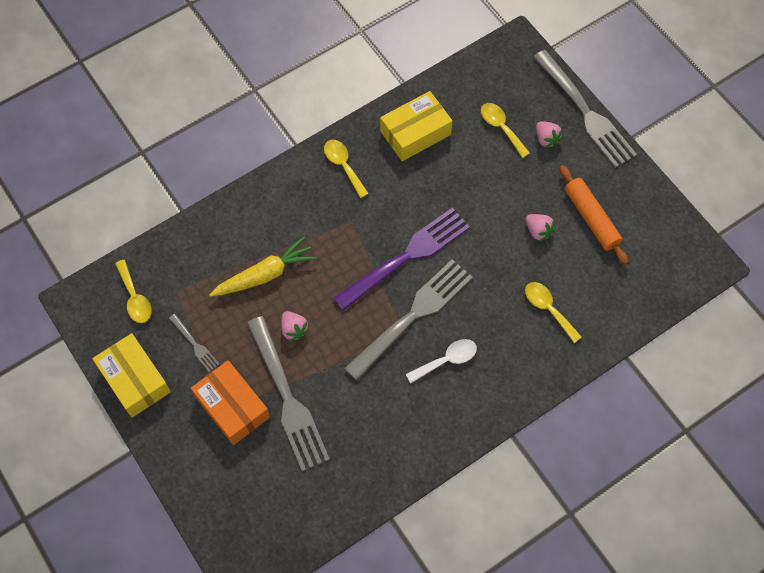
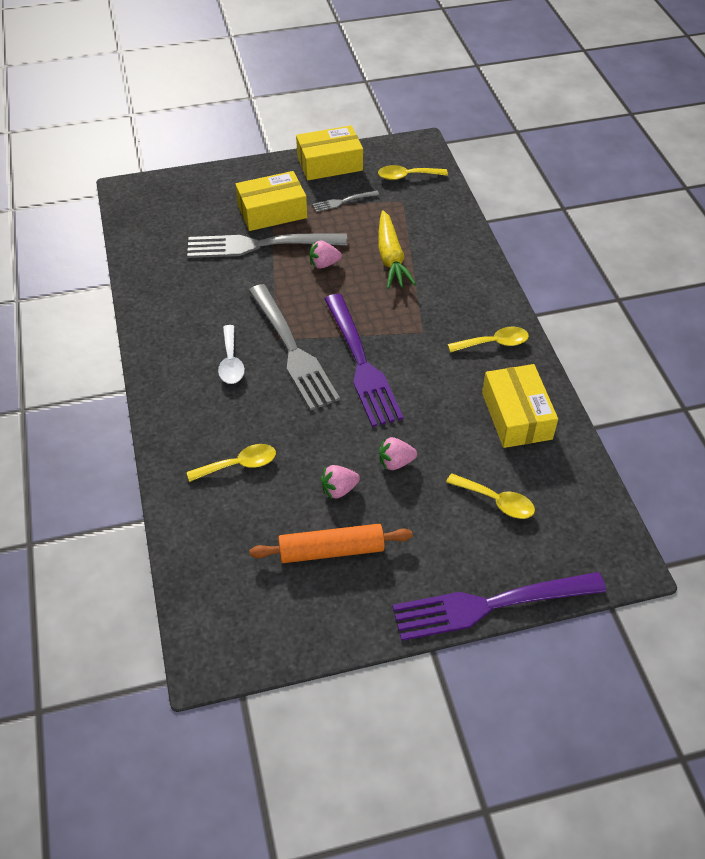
camera: 110 degrees right, 15 degrees down
(232, 407) = (272, 211): orange box -> yellow box
(501, 128) = (496, 501): yellow spoon -> yellow spoon turned 45 degrees clockwise
(546, 139) = (463, 544): pink strawberry -> pink strawberry (395, 462)
(585, 112) = (491, 605): grey fork -> purple fork

